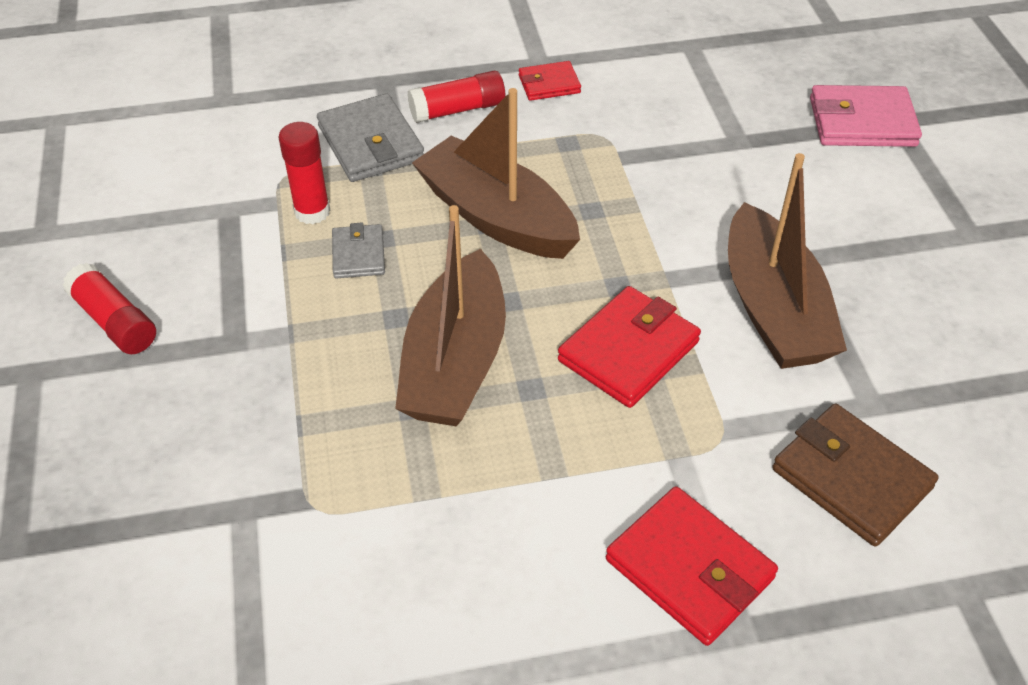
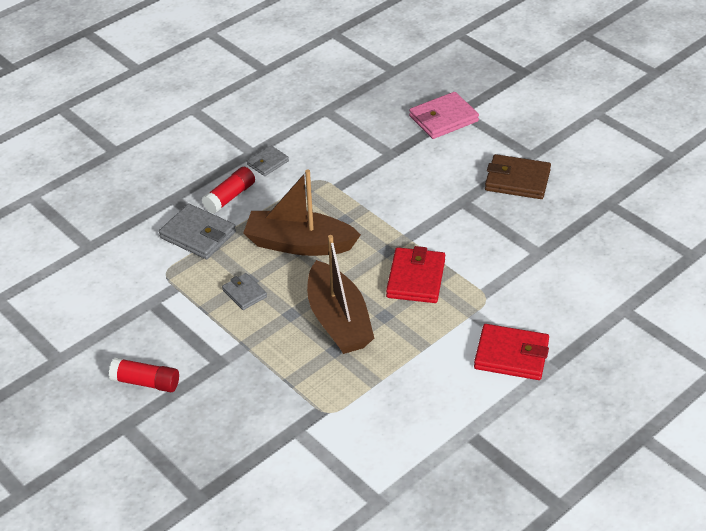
camera: 30 degrees left, 5 degrees down
(312, 212) = (199, 283): red glue stick -> none
(549, 84) = (268, 163): red wallet -> grey wallet
(773, 309) = (467, 230): brown boat -> none
(851, 478) = (551, 287): brown wallet -> brown wallet (517, 180)

